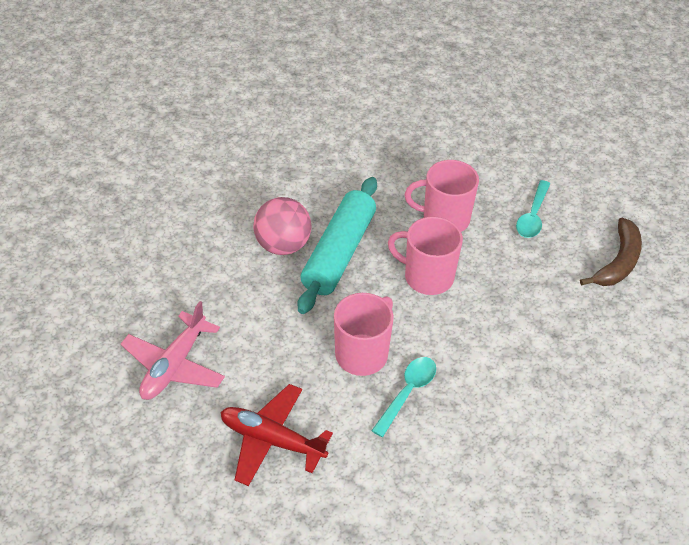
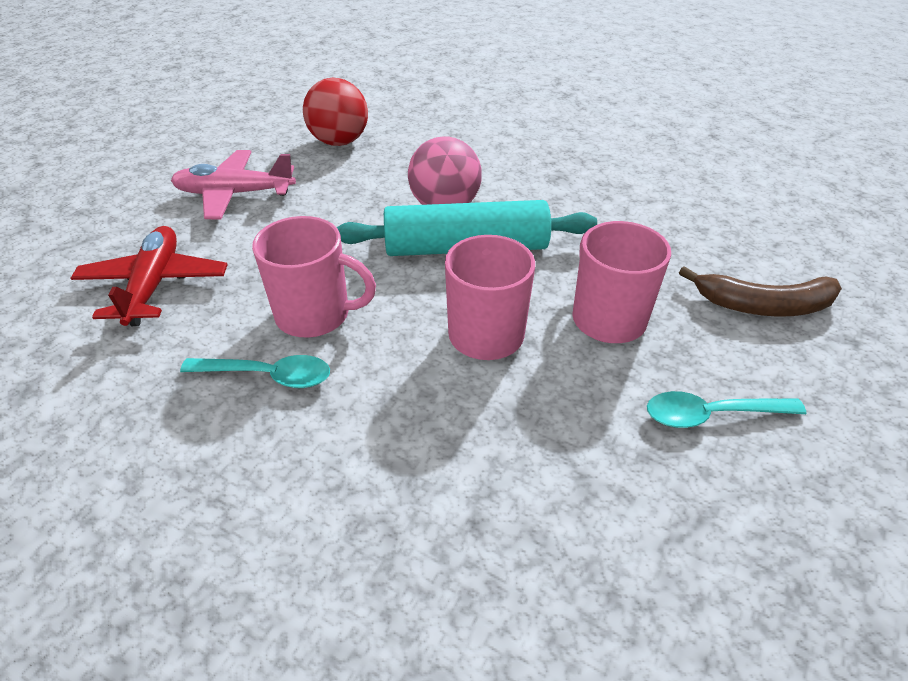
camera: 65 degrees right, 5 degrees down
(139, 275) = (339, 142): none -> red ball
(618, 262) = (724, 580): brown banana -> brown banana (763, 305)

